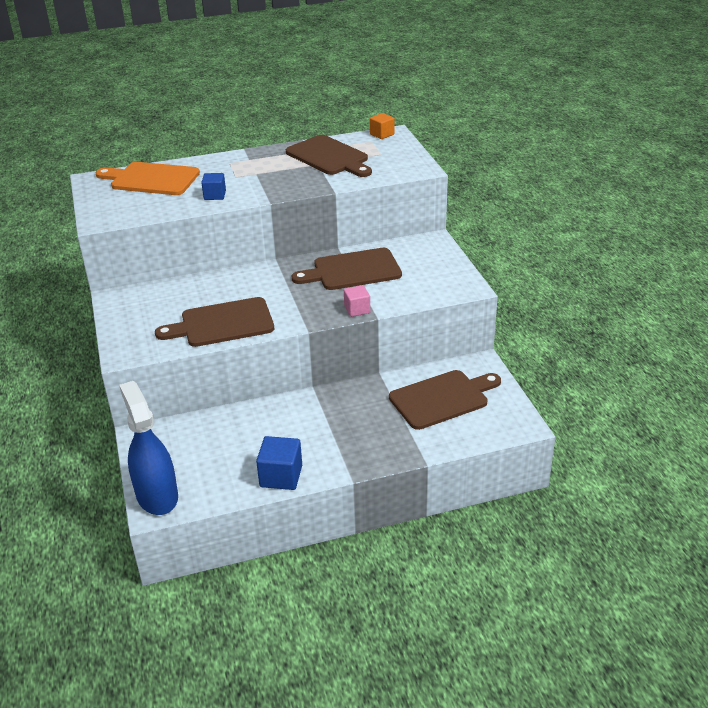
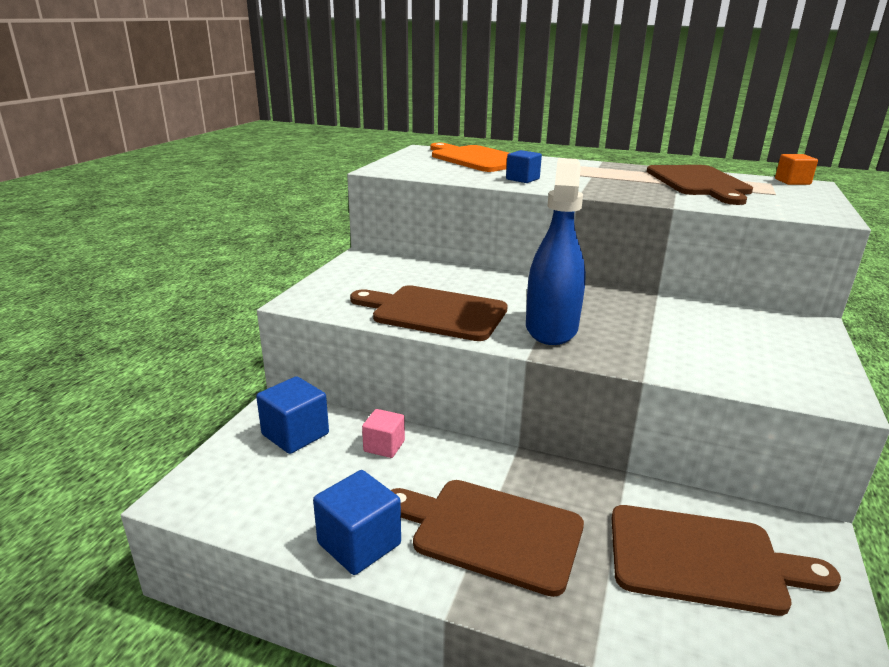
camera: 35 degrees right, 10 degrees down
(157, 495) = (205, 482): blue spray bottle -> blue spray bottle (551, 328)
(175, 444) = (295, 434): none -> blue cube
(352, 270) = (656, 317): brown cutting board -> brown cutting board (490, 532)
(357, 309) = (621, 359): pink cube -> pink cube (384, 446)

